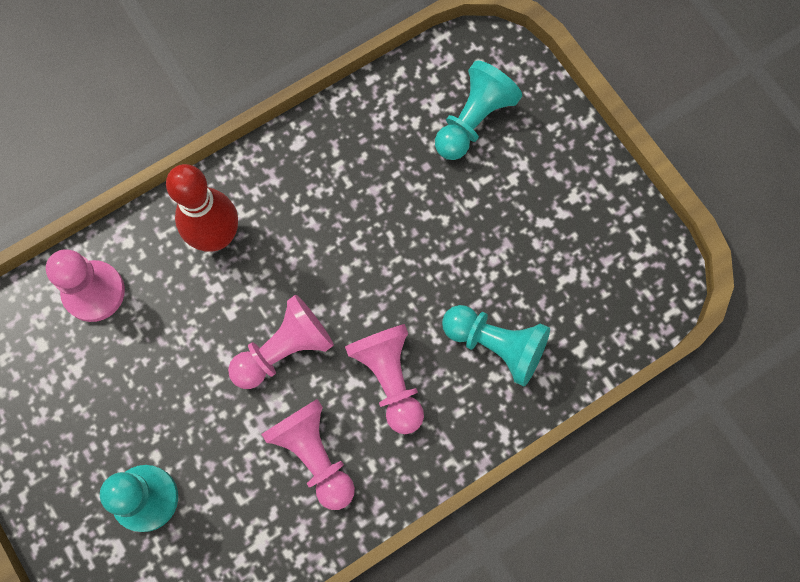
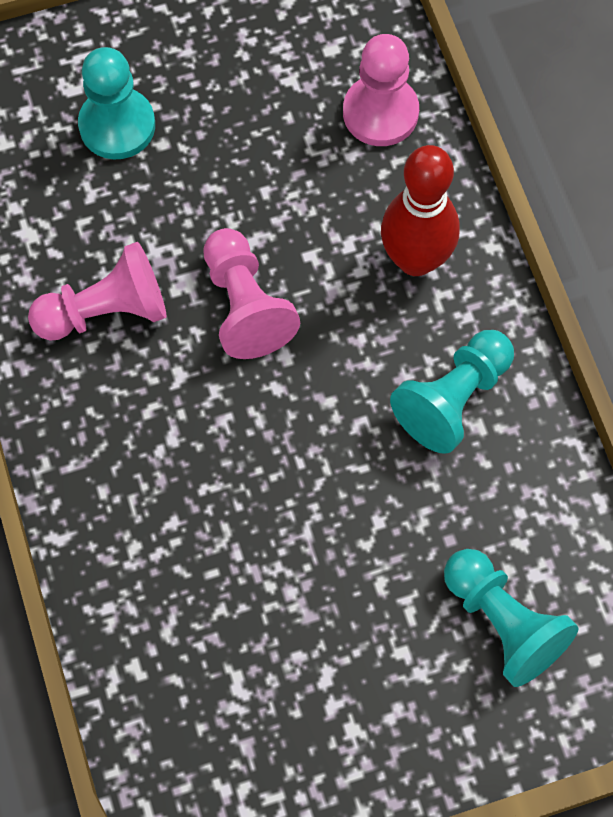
camera: 105 degrees right, 5 degrees down
(389, 379) = (170, 419): pink pawn -> none
(496, 345) = (173, 561): turquoise pawn -> turquoise pawn (453, 399)

